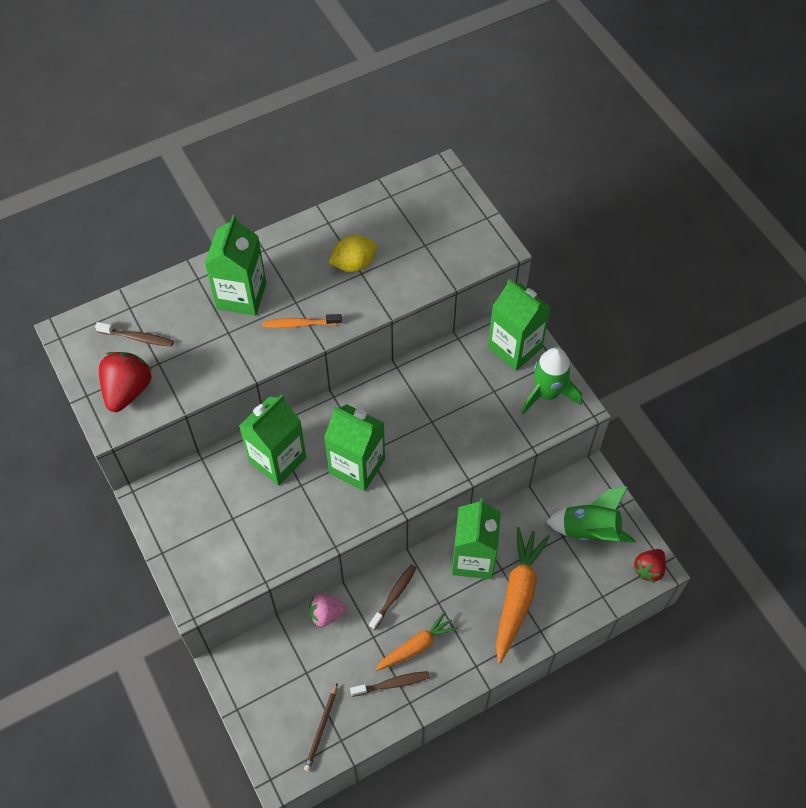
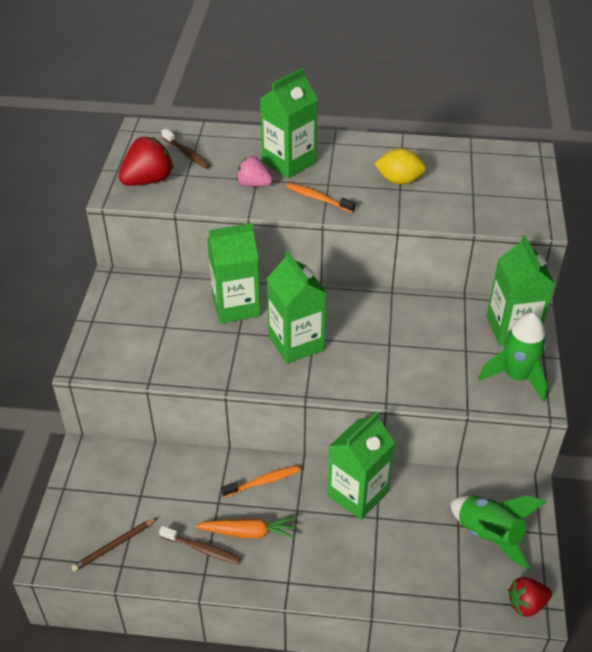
camera: 35 degrees right, 15 degrees down
(326, 614) = (194, 462): pink strawberry -> pink strawberry (254, 184)
(394, 595) = (263, 481): brown toothbrush -> orange toothbrush
(517, 596) = (374, 548): orange carrot -> none

